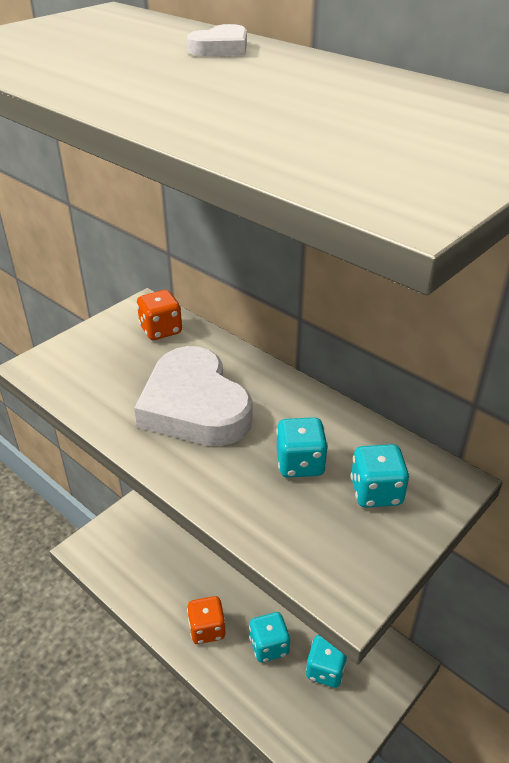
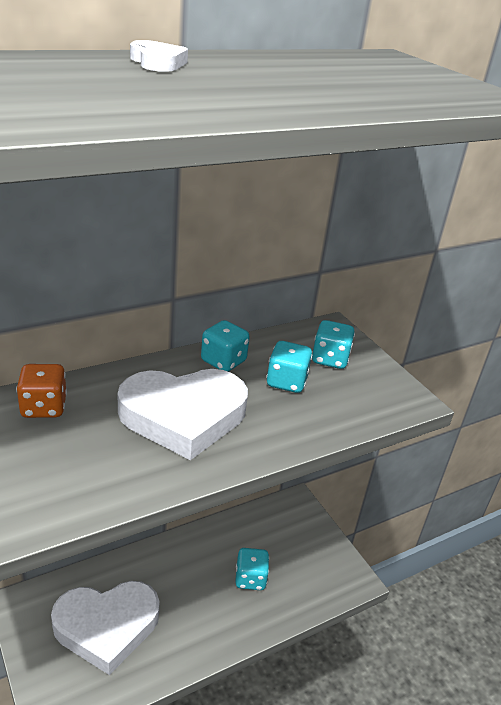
camera: 75 degrees left, 5 degrees down
(168, 549) = (107, 626): none -> white heart
(207, 629) = (214, 620): orange dice -> none
(325, 670) = (285, 549): turquoise dice -> turquoise dice (223, 361)

